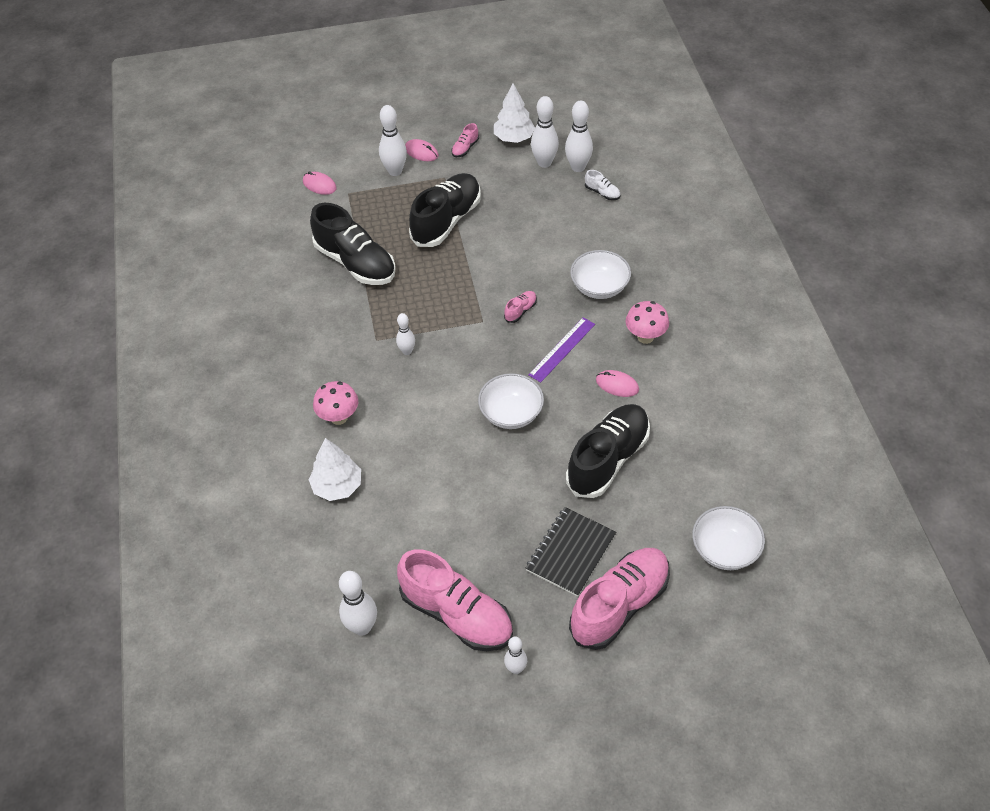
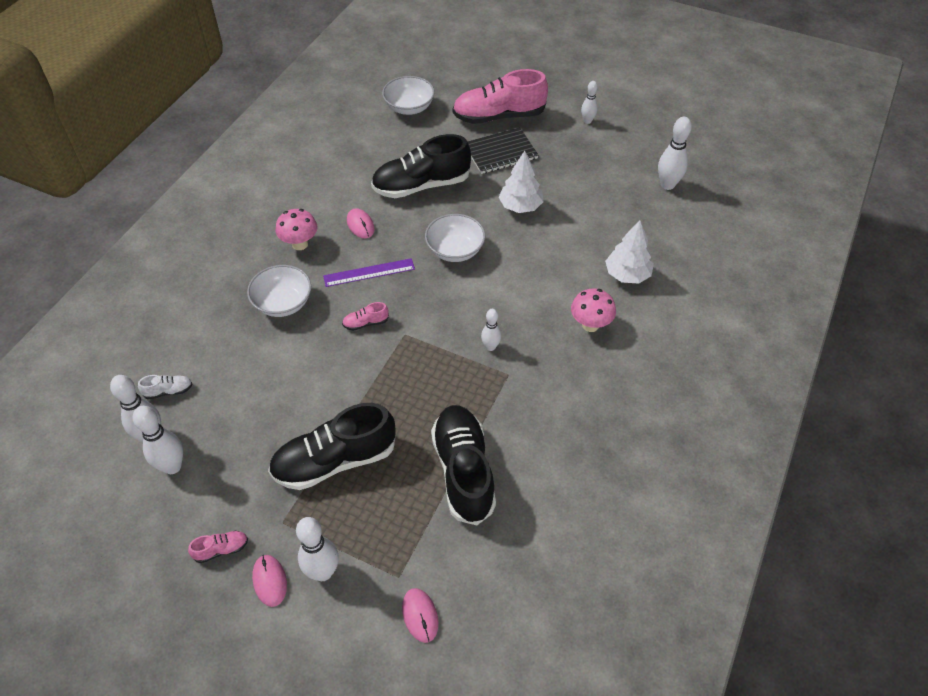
camera: 145 degrees left, 0 degrees up
(456, 614) = (601, 161): pink shoe -> none
(514, 138) = (160, 525): white tree -> white tree (520, 206)
(602, 193) = (168, 391): white shoe -> white shoe turned 90 degrees clockwise

